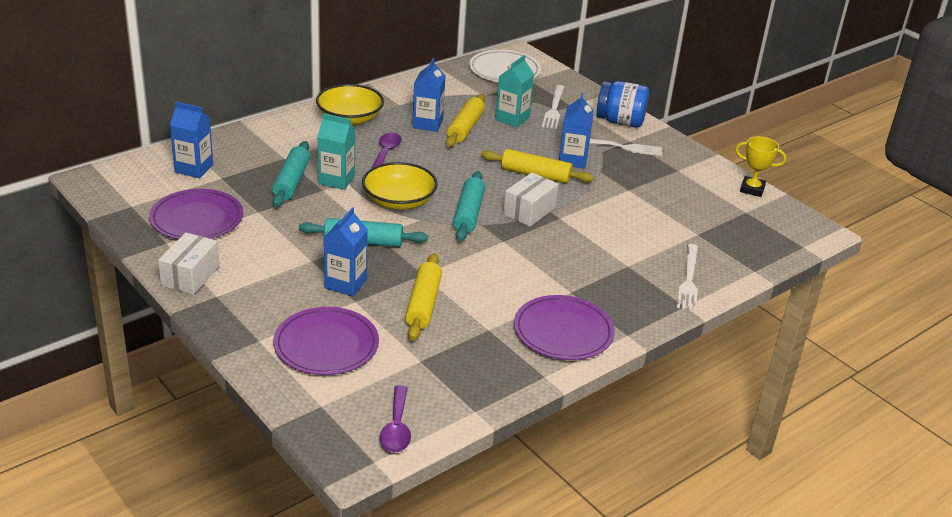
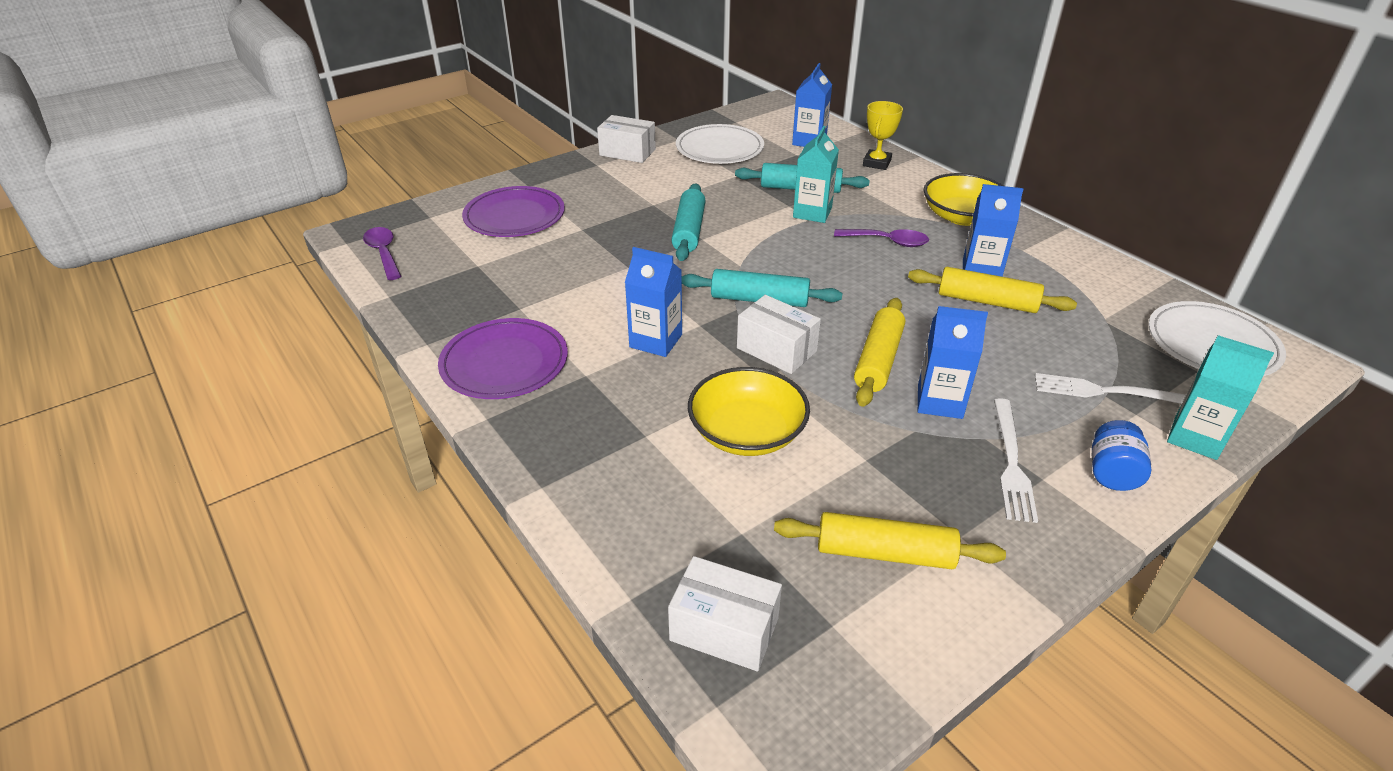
camera: 95 degrees right, 5 degrees up
(197, 219) = (719, 148): purple plate -> white plate
(345, 284) = (612, 223): blue carton -> blue carton (656, 341)
(396, 428) = (384, 253): purple spoon -> purple spoon turned 60 degrees clockwise
(399, 201) = (777, 251): yellow bowl -> yellow bowl (747, 432)
(423, 304) = (571, 267): yellow rolling pin -> yellow rolling pin (884, 553)
(512, 119) = (1042, 345): turquoise carton -> turquoise carton (1195, 438)
(620, 122) = (1112, 473): blue jar -> blue jar, size x0.63
(689, 279) = (608, 501): white fork -> none
(752, 189) = (927, 654): yellow trophy -> yellow trophy (876, 163)
(761, 242) = (724, 629): none -> white box

